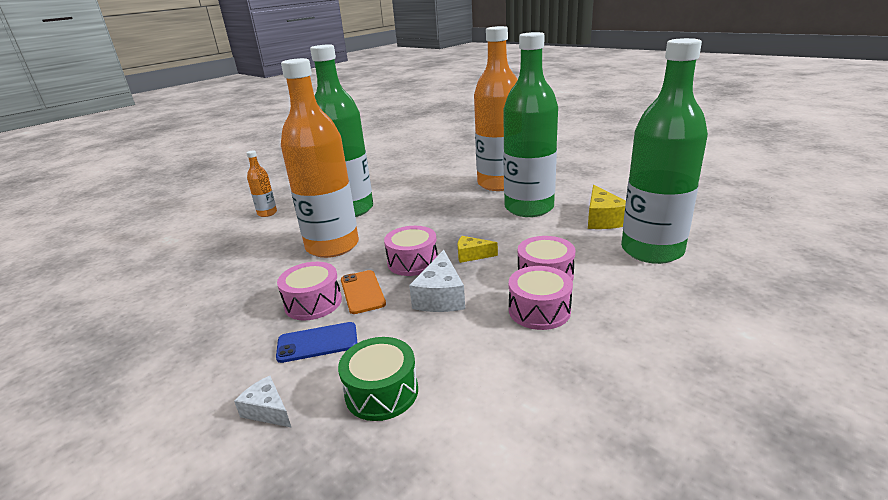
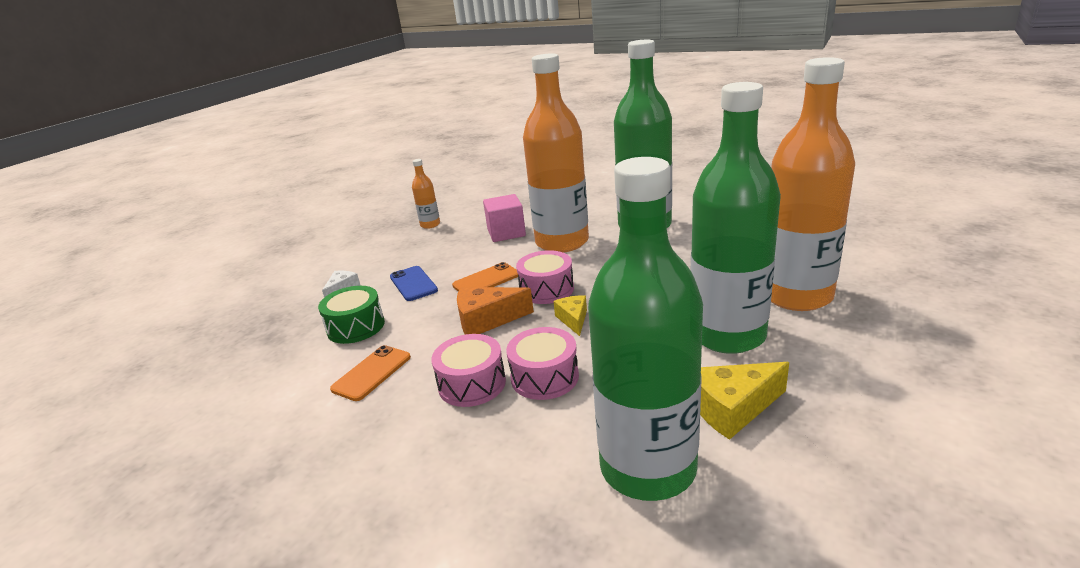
camera: 75 degrees right, 0 degrees up
(267, 213) = (612, 194): orange bottle -> orange bottle (430, 225)
(270, 273) = (506, 233): none -> pink cube
(313, 303) = (466, 264): pink drum -> none
(440, 296) = (486, 320): white cheese -> orange cheese
(491, 375) = (371, 373): none -> orange phone

